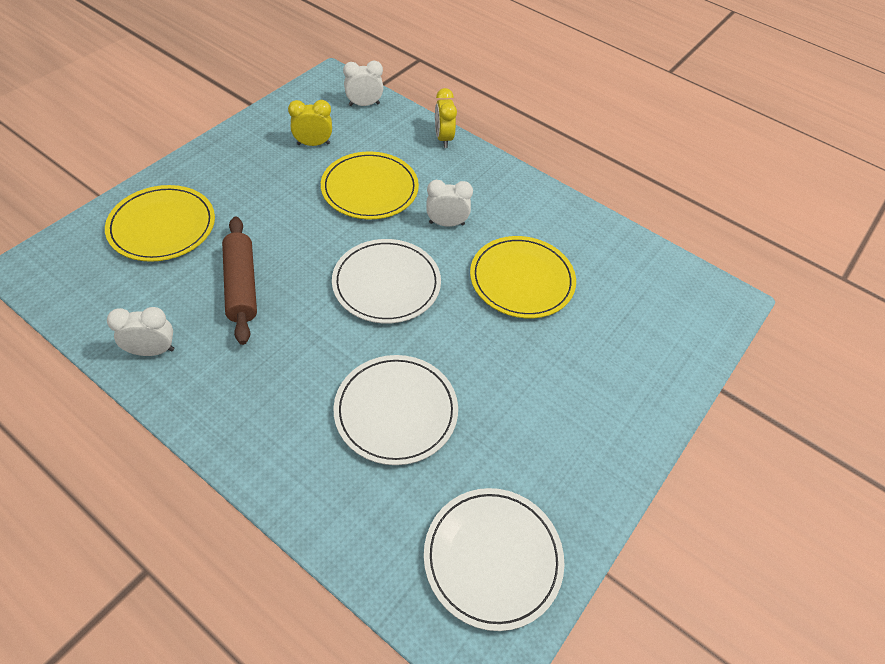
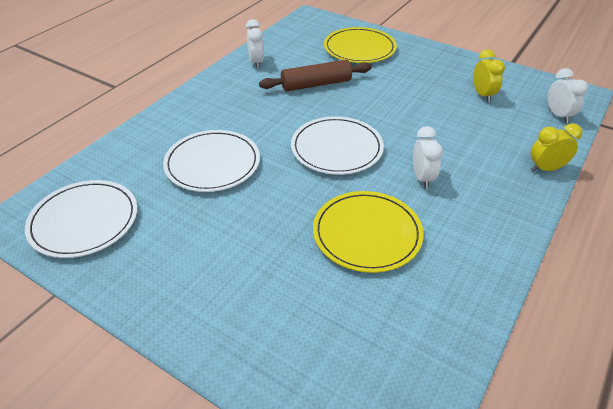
camera: 90 degrees right, 10 degrees down
(370, 189) = (444, 129): yellow plate -> none

